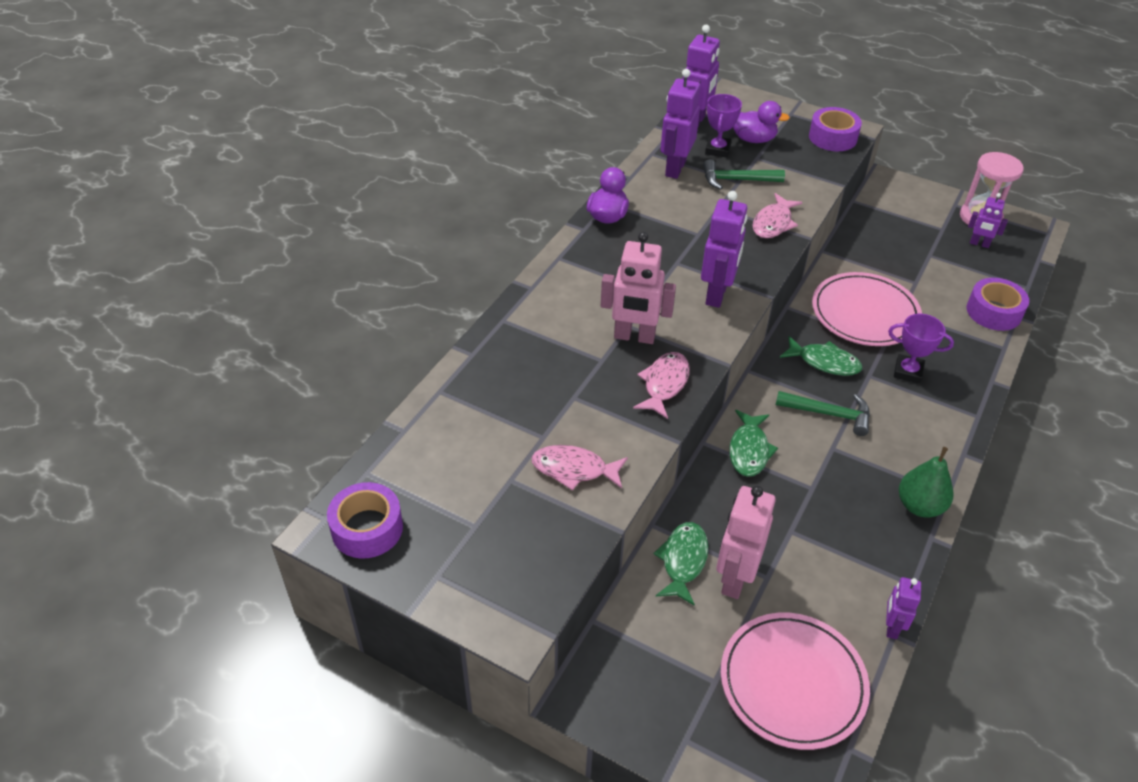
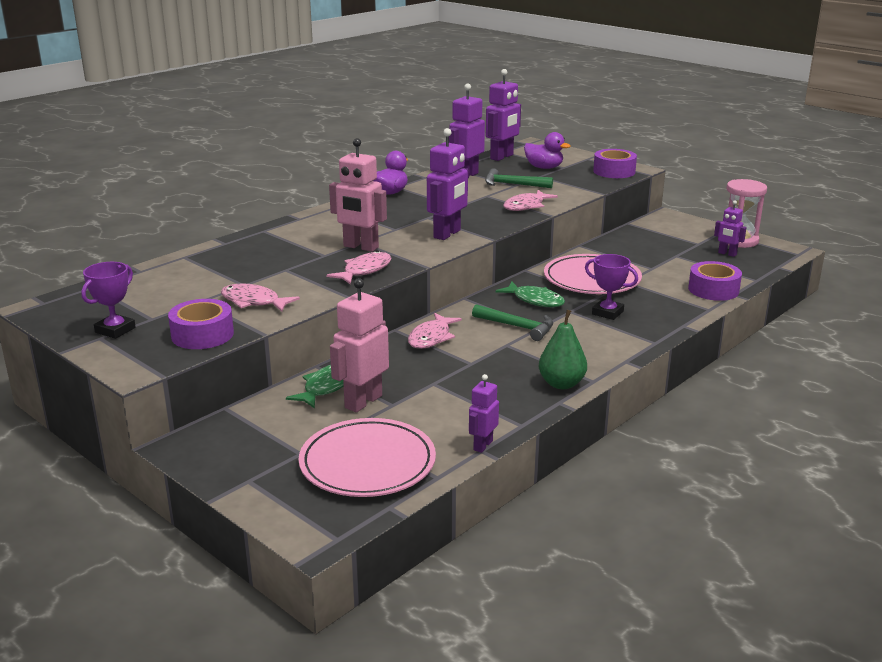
camera: 15 degrees right, 20 degrees down
(367, 528) = (69, 310): purple tape -> purple tape (202, 335)
(717, 150) = (509, 170): purple trophy -> purple trophy (115, 330)
(749, 450) = (431, 337): green fish -> pink fish

